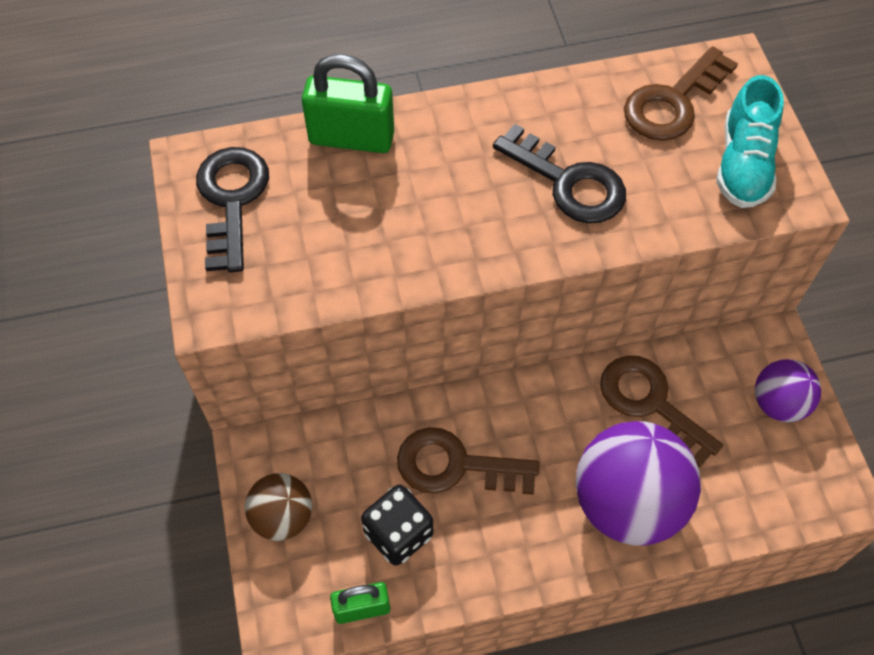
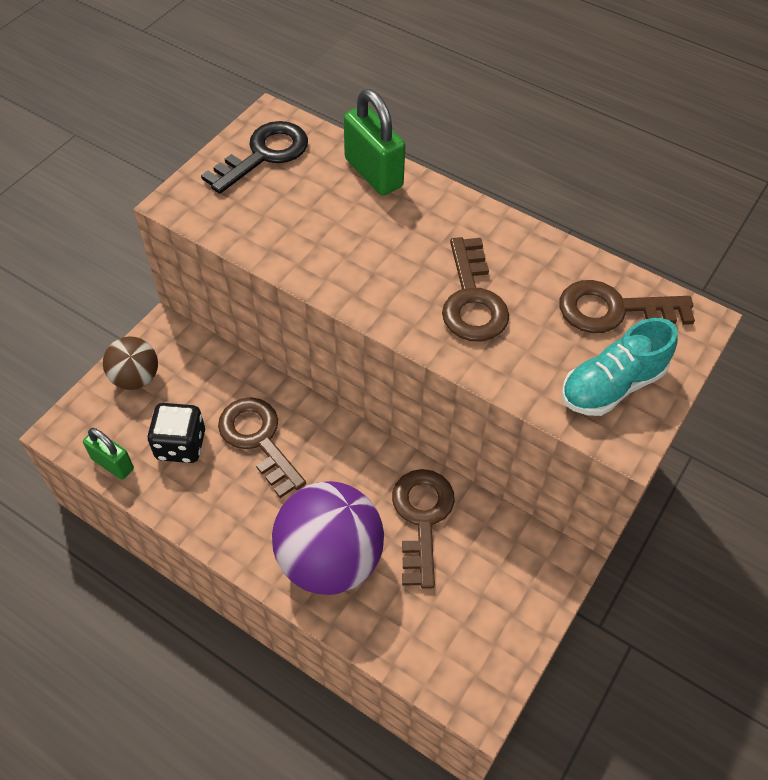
camera: 45 degrees right, 5 degrees down
(568, 182) = (472, 299): black key -> brown key
(778, 403) = (510, 602): purple ball -> none

